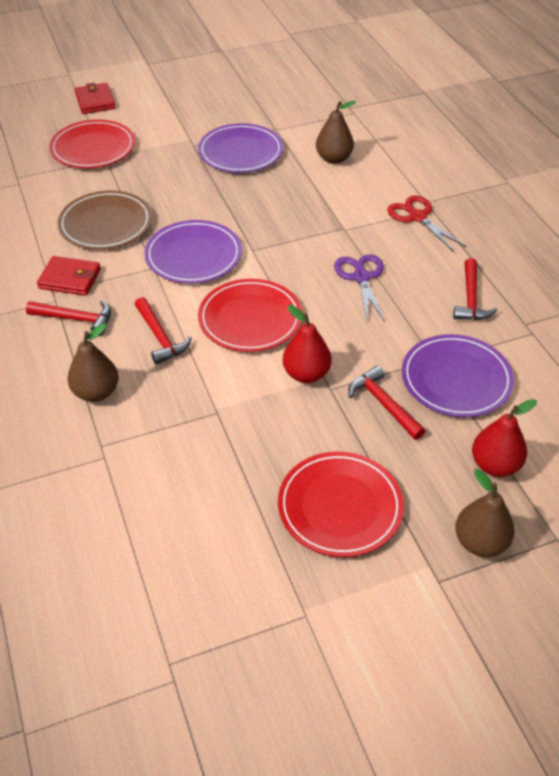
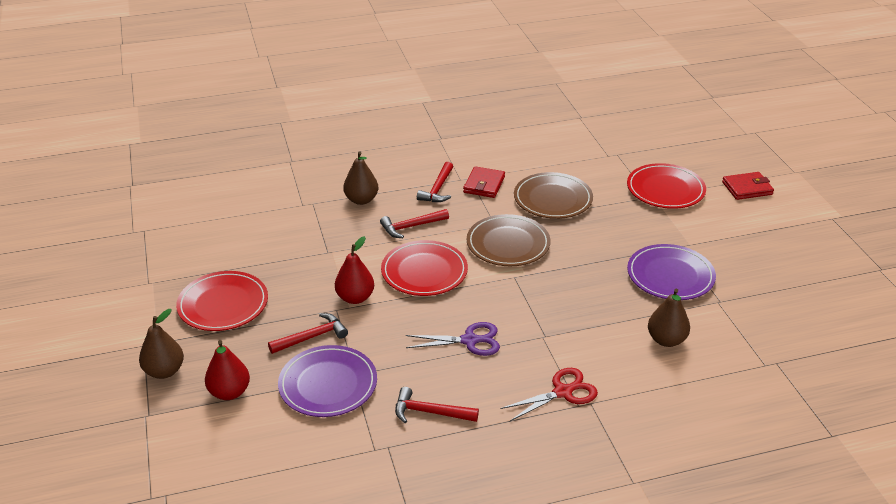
camera: 95 degrees right, 10 degrees down
(193, 256) = (508, 244): purple plate -> brown plate

